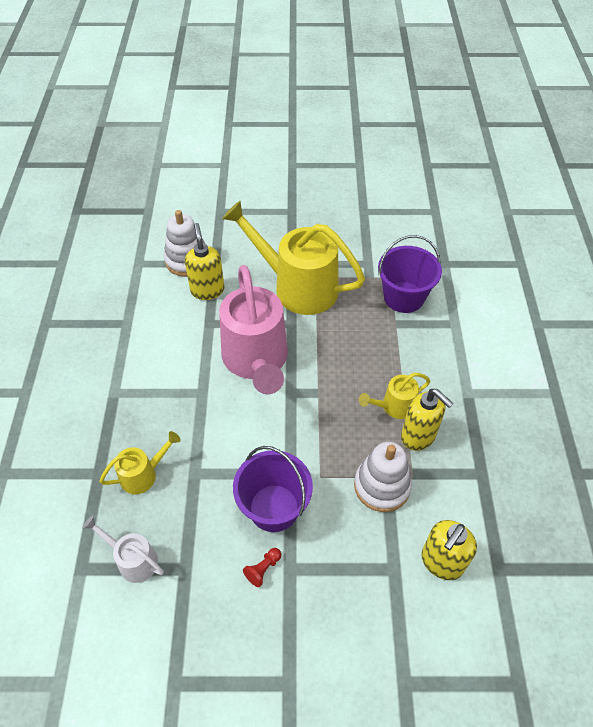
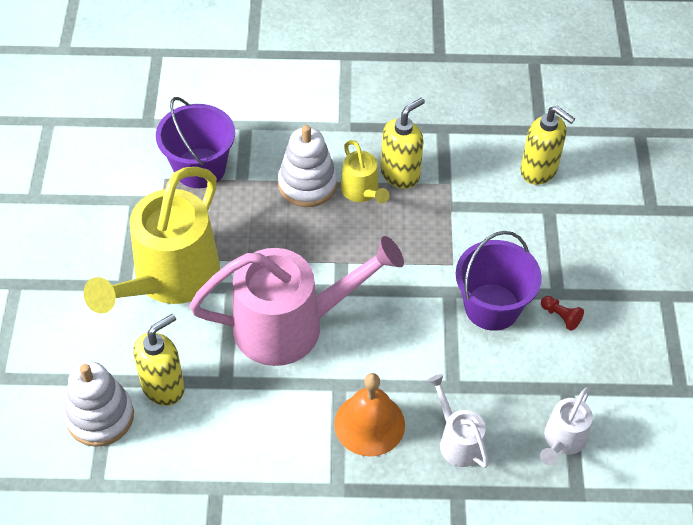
camera: 90 degrees left, 0 degrees up
(144, 474) = (457, 440): yellow watering can -> white watering can
(165, 412) = (369, 424): none -> orange bell
(207, 290) = (163, 387): yellow soap dispenser -> yellow soap dispenser turned 150 degrees clockwise
(382, 486) = (461, 210): white stacking toy -> white stacking toy (307, 184)

